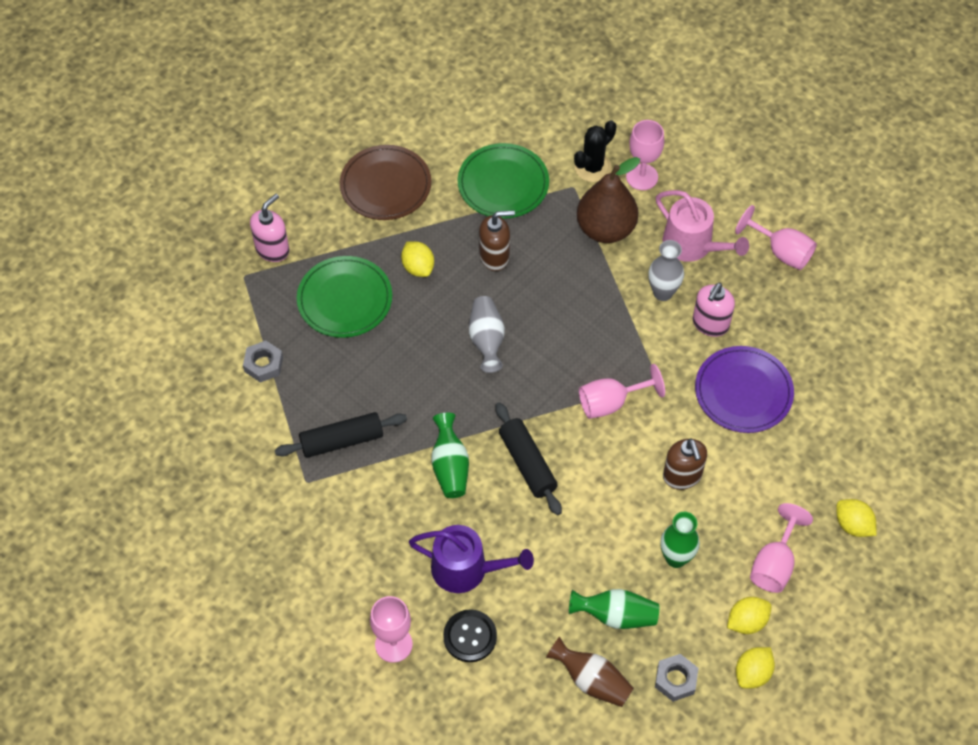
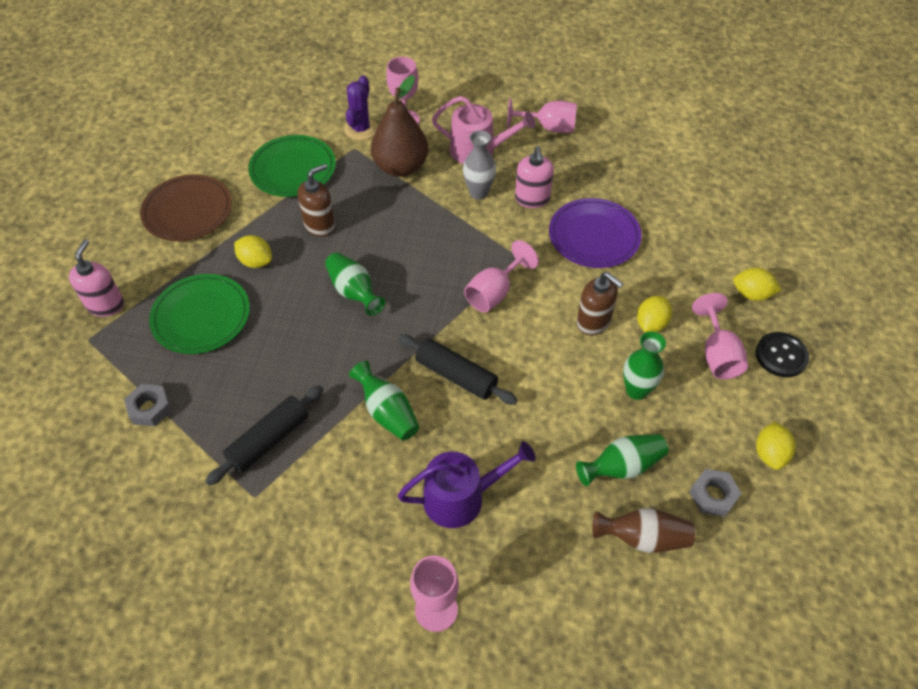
camera: 30 degrees left, 5 degrees down
(470, 636) = (505, 560): black button -> black button (781, 356)
(486, 340) = (354, 292): grey vase -> green vase
(592, 167) = (361, 129): black cactus -> purple cactus
(747, 621) = (732, 413): yellow lemon -> yellow lemon (651, 324)

